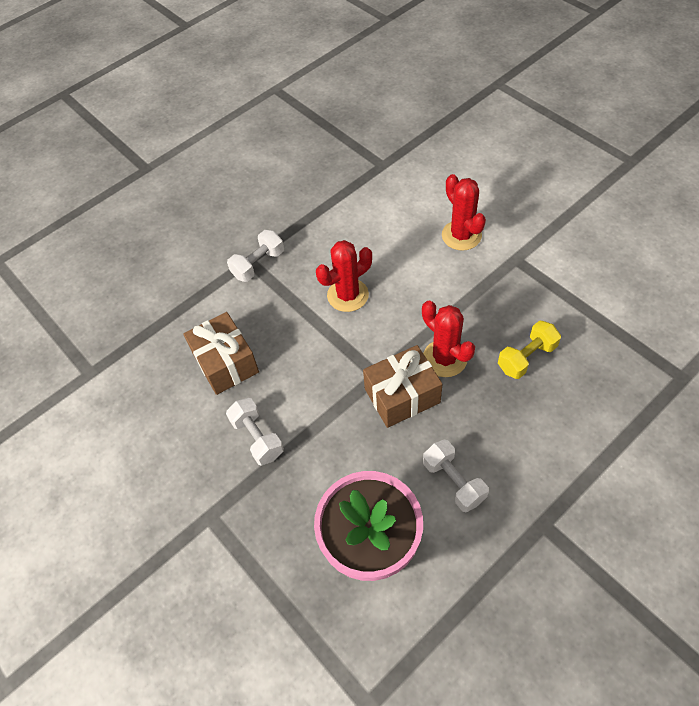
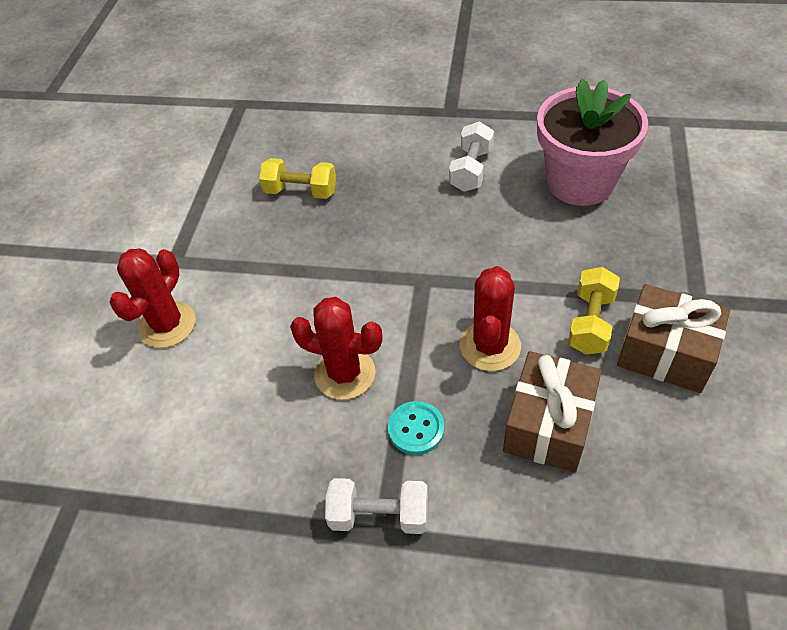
camera: 130 degrees left, 5 degrees down
(257, 438) = (590, 323): white dumbbell -> yellow dumbbell
(284, 305) = (416, 429): none -> turquoise button
(402, 396) = (426, 247): brown gift -> brown gift (665, 353)
(445, 358) = (354, 242): red cactus -> red cactus (490, 346)

